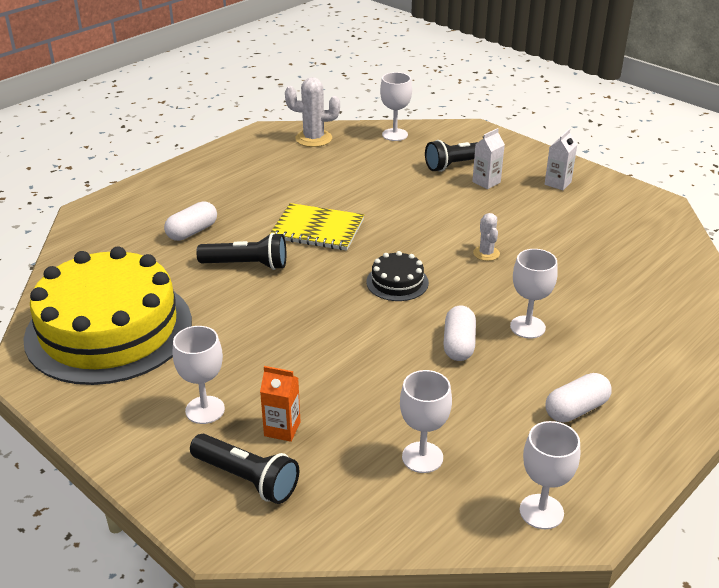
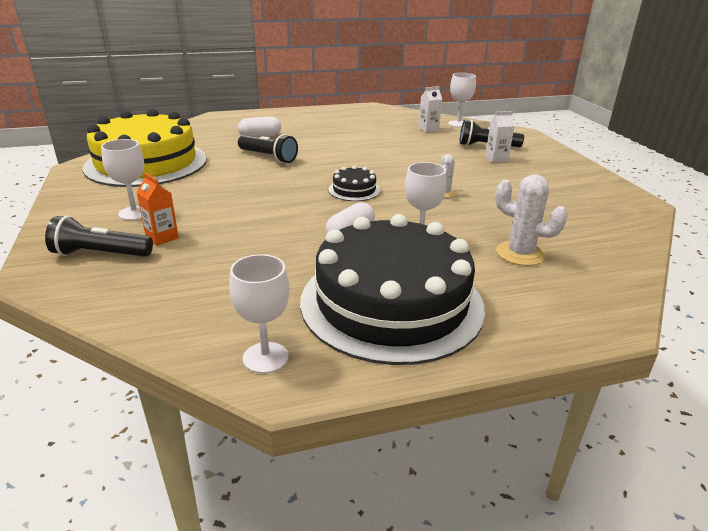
camera: 30 degrees right, 5 degrees down
(247, 479) = (100, 254): black flashlight -> black flashlight turned 120 degrees clockwise
(313, 139) = (398, 115): white cactus -> white cactus (520, 254)
(317, 229) = (338, 153): yellow notebook -> none
(422, 457) = (227, 286): white goblet -> none
(557, 183) = (557, 172): white carton -> white carton (428, 129)
(576, 409) = (391, 303): white capsule -> black cake

